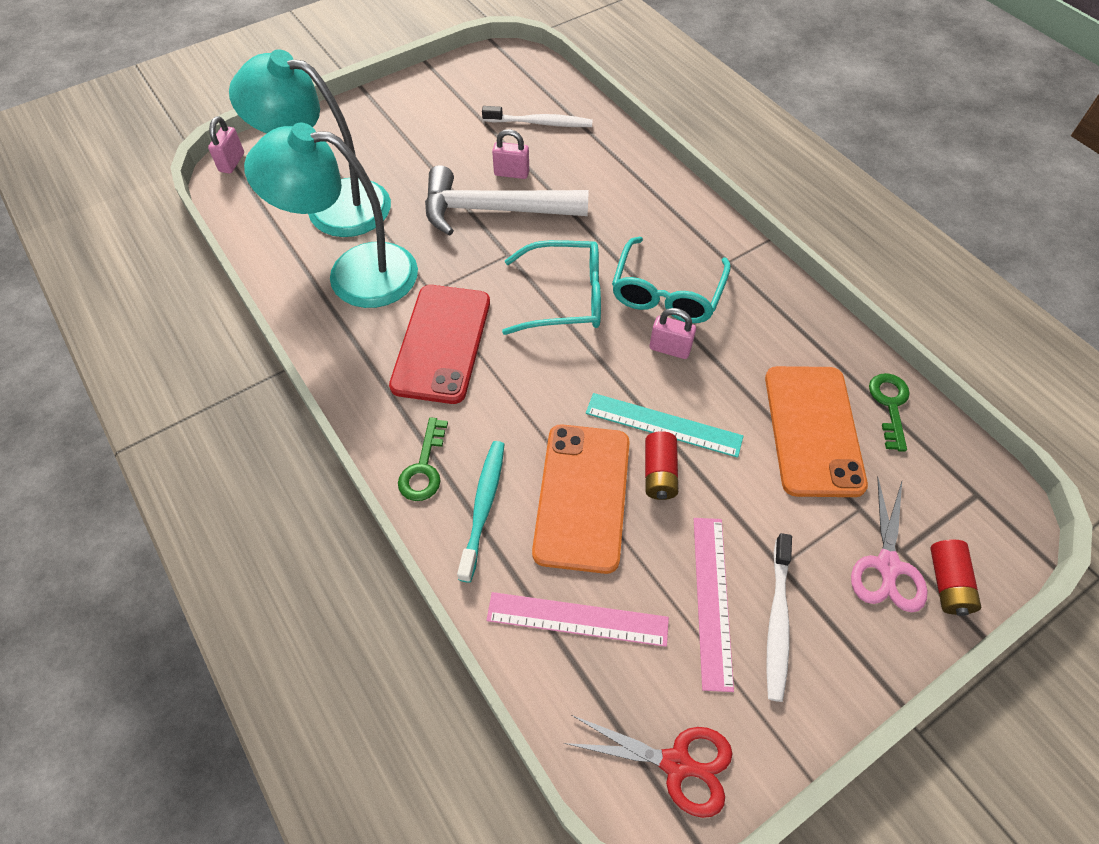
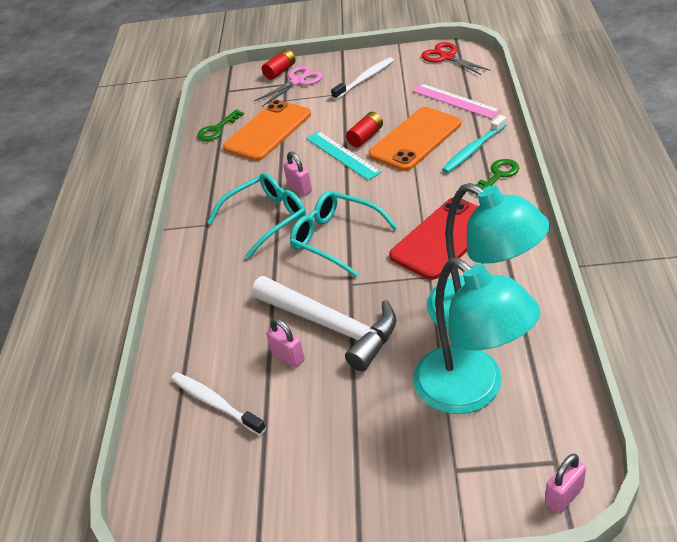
camera: 140 degrees left, 15 degrees down
(712, 600) = (386, 91): pink ruler -> none

